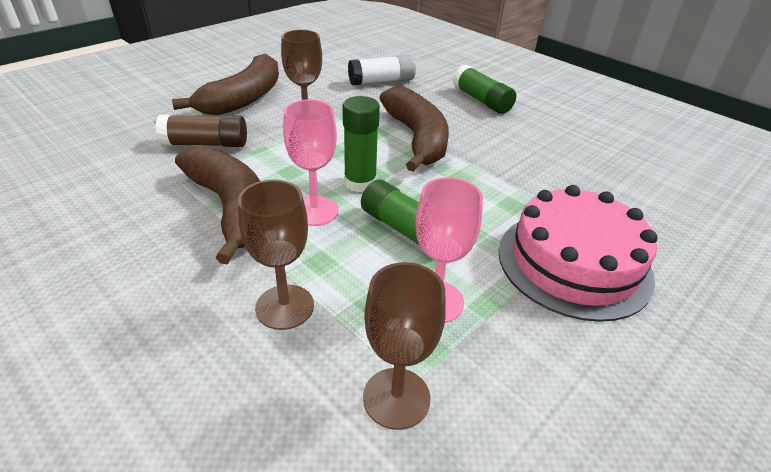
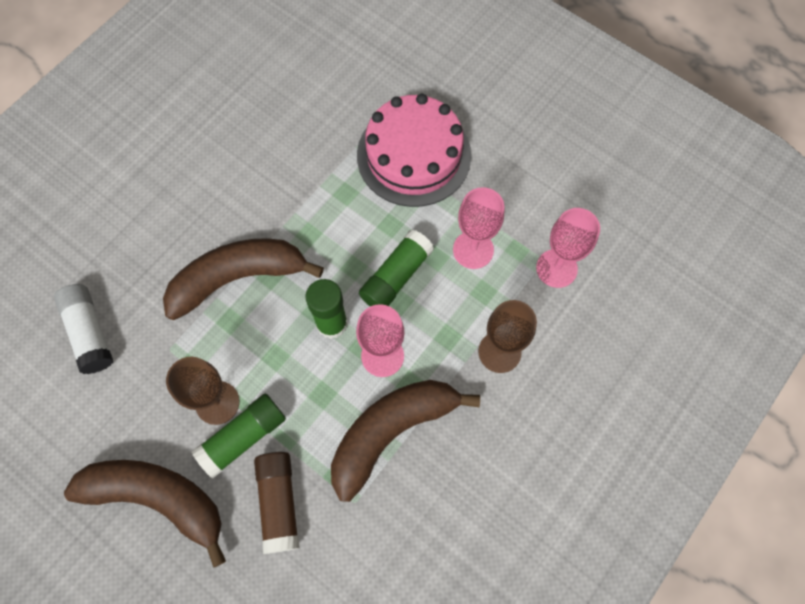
camera: 95 degrees left, 30 degrees up
(396, 398) = (556, 268): brown goblet -> pink goblet
(481, 100) = (137, 213): green glue stick -> green glue stick (243, 437)

